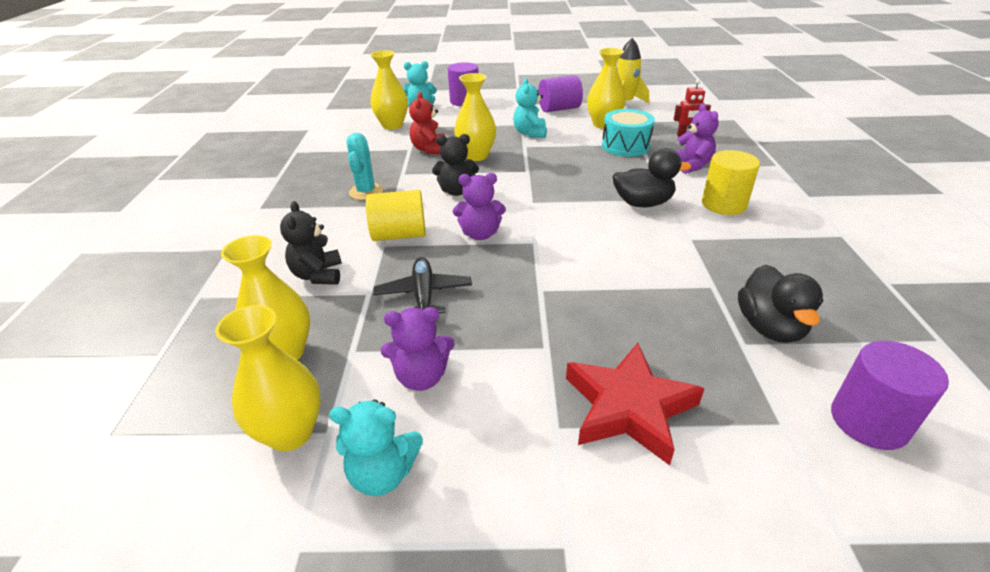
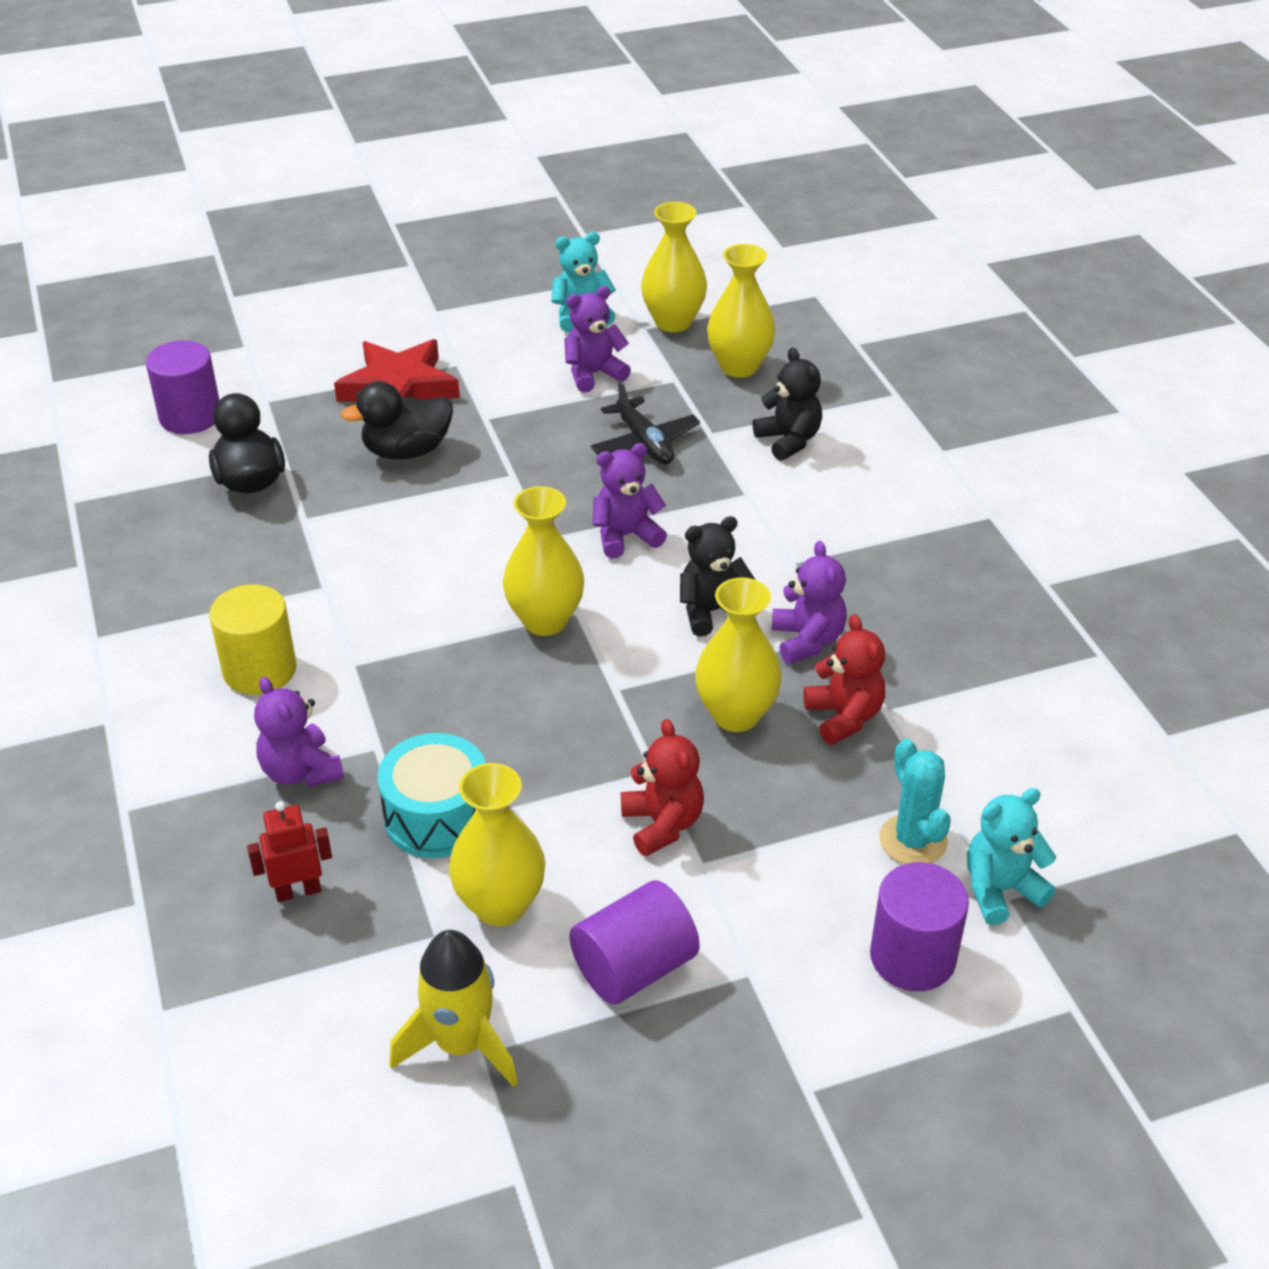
camera: 160 degrees right, 5 degrees up
(366, 192) = (860, 580): turquoise cactus -> turquoise cactus (913, 840)
(392, 125) = (998, 791): yellow vase -> yellow vase (545, 620)
(399, 235) = (738, 513): yellow cylinder -> none
(419, 174) = (807, 640): none -> purple teddy bear
(530, 133) = (662, 824): turquoise teddy bear -> red teddy bear
(643, 203) = (394, 645): black duck -> black duck (407, 451)

